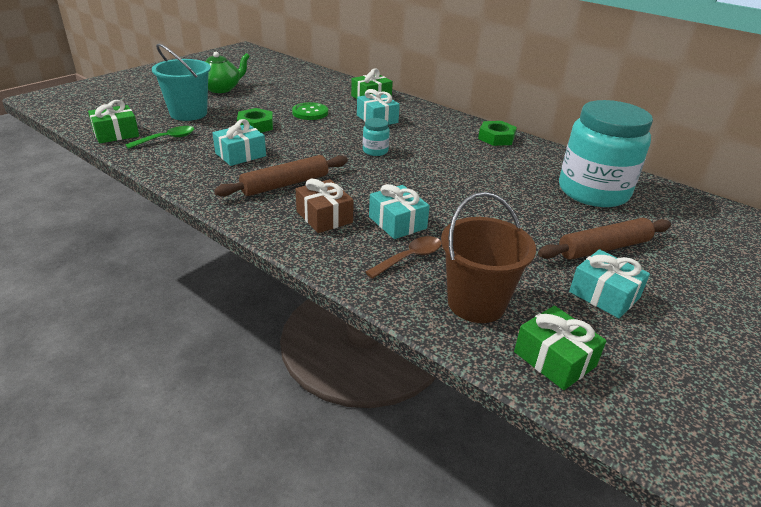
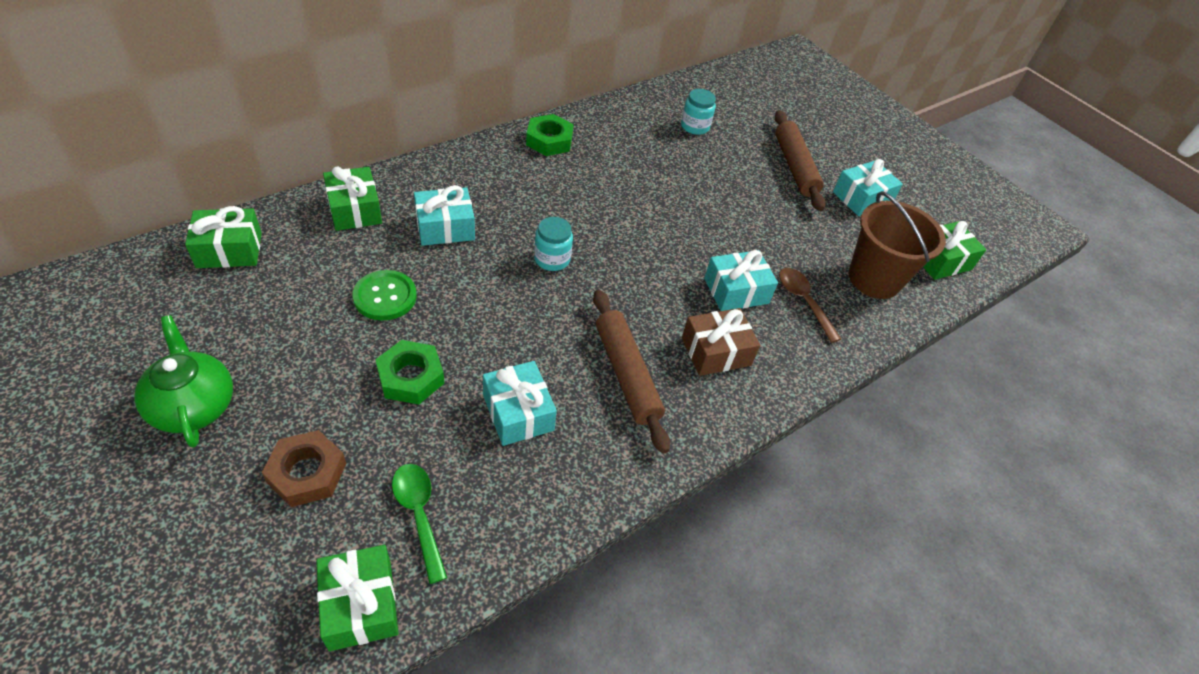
camera: 80 degrees left, 15 degrees up
(188, 113) = (307, 473): turquoise bucket -> brown nut
(319, 79) = (229, 250): none -> green gift
(593, 191) = (694, 126): turquoise jar -> turquoise jar, size x0.40

